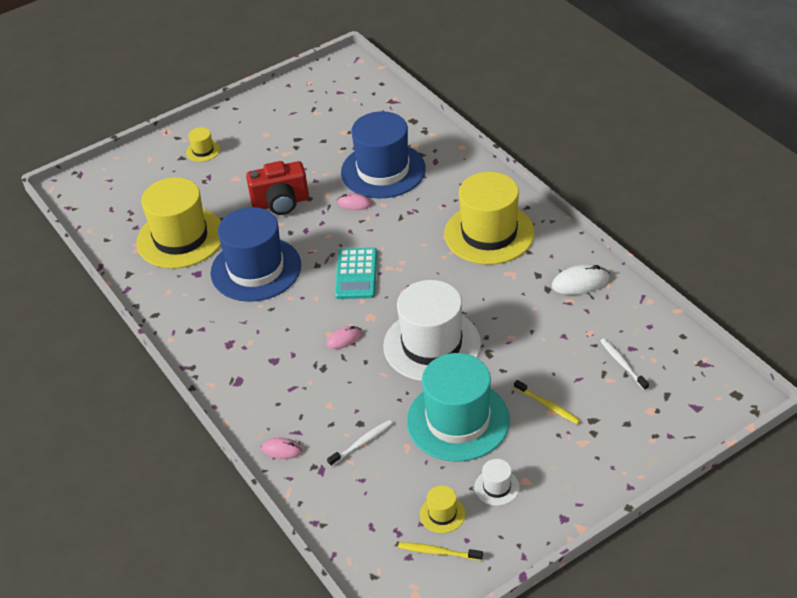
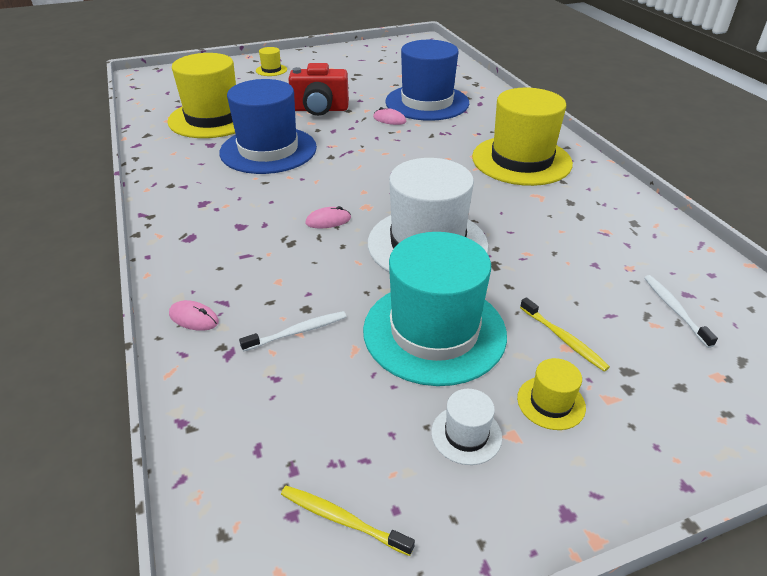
camera: 10 degrees right, 5 degrees down
(356, 274) = (367, 169): turquoise calculator -> none
(442, 514) = (371, 456): yellow hat -> yellow hat (551, 402)
(580, 282) = (621, 217): white mouse -> none

